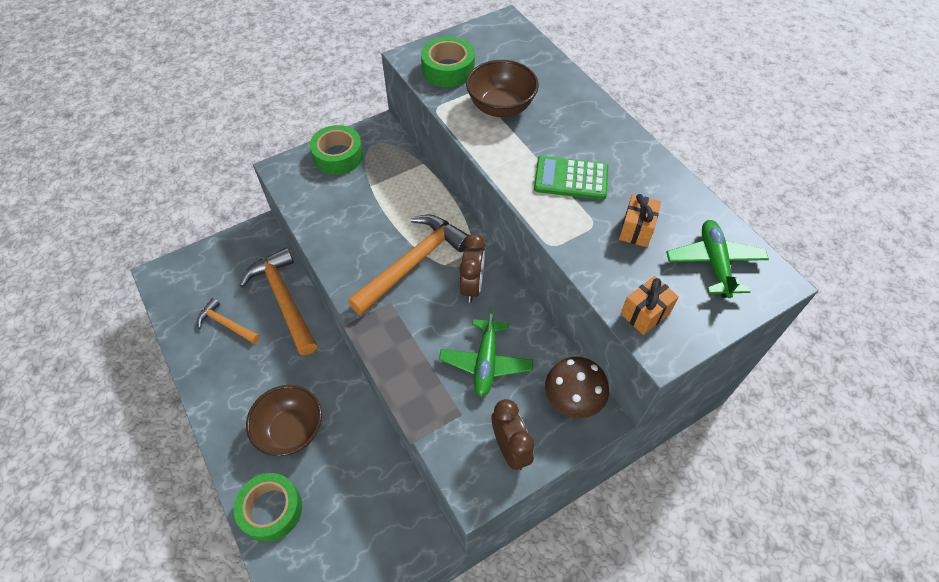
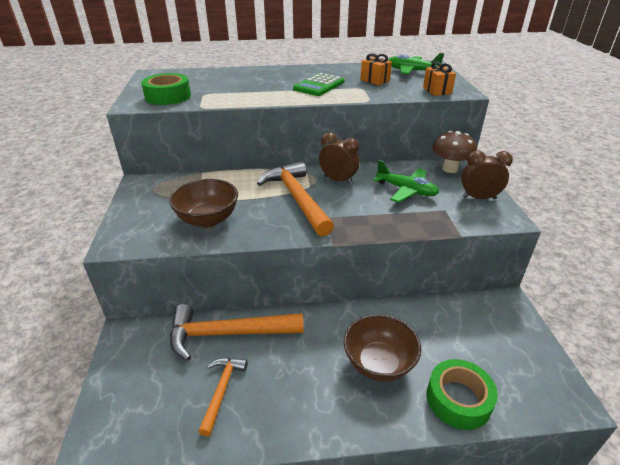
camera: 65 degrees left, 20 degrees down
(226, 324) = (222, 390): orange hammer -> orange hammer turned 135 degrees clockwise
(338, 156) = (143, 208): green tape -> none
(501, 107) = (231, 90): brown bowl -> brown bowl (208, 219)

